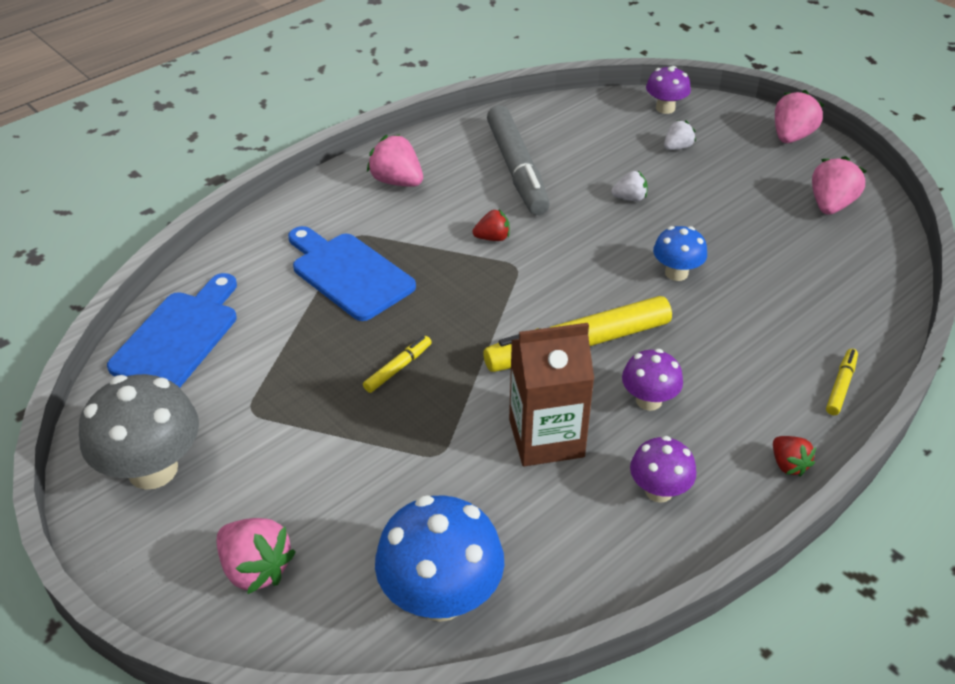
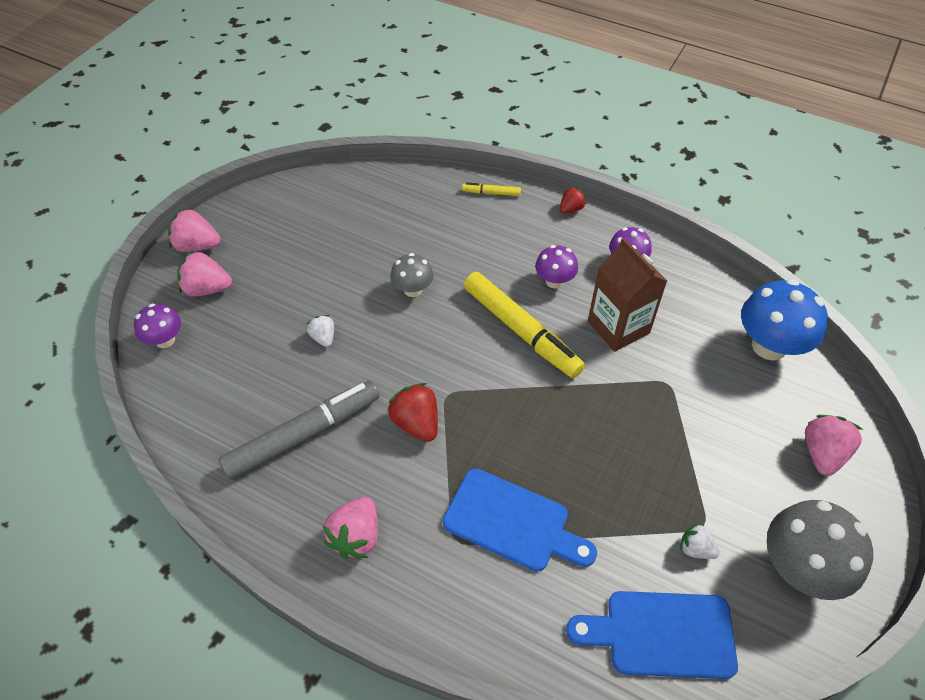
camera: 110 degrees left, 10 degrees up
(348, 273) = (512, 522): blue cutting board -> blue cutting board turned 90 degrees counterclockwise
(398, 368) = (604, 438): yellow marker -> none
(492, 238) = (416, 423): red strawberry -> red strawberry, size x1.67
(676, 273) = (413, 289): blue mushroom -> grey mushroom
(677, 147) = (233, 319): white strawberry -> white strawberry (695, 549)
(830, 205) = (293, 214): pink strawberry -> pink strawberry (207, 289)

